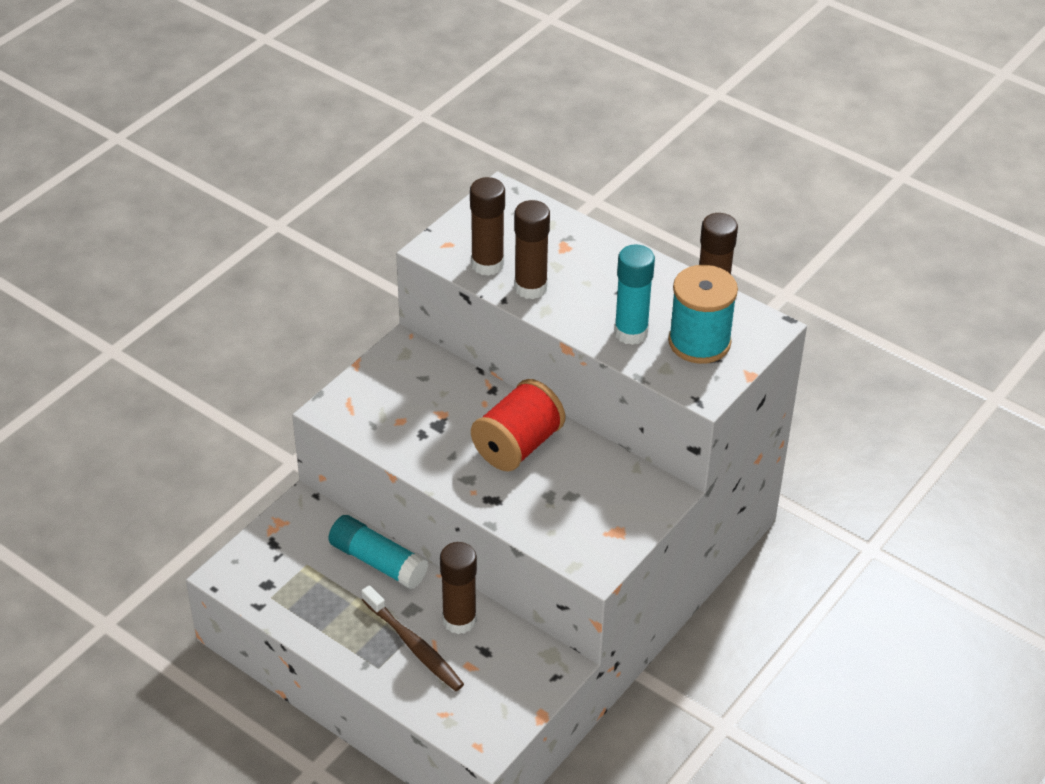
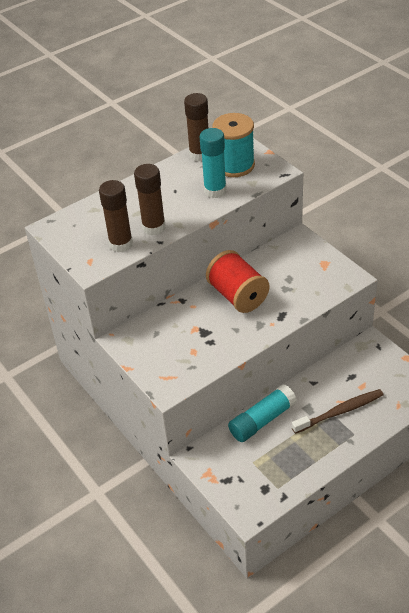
camera: 70 degrees left, 0 degrees up
(459, 620) = (324, 385): brown glue stick -> none

